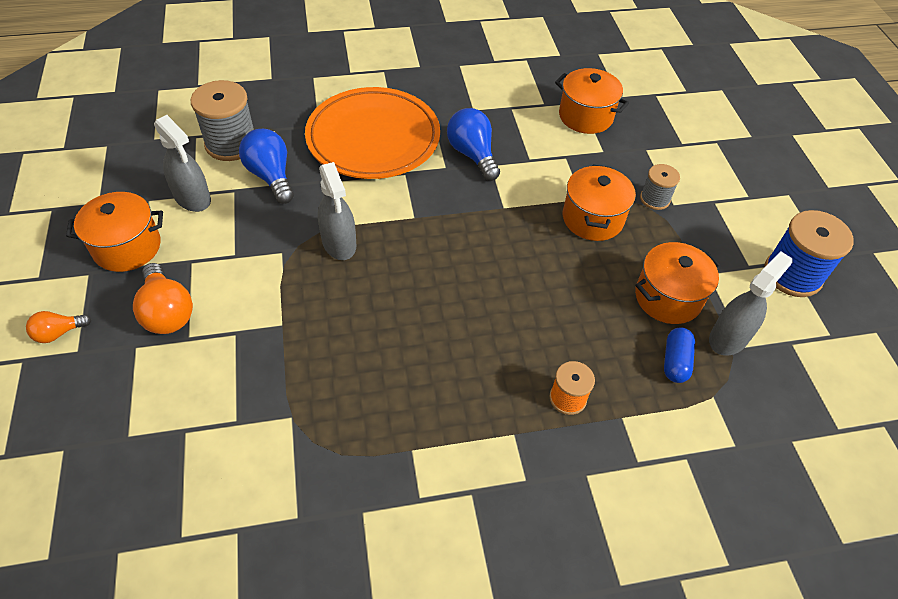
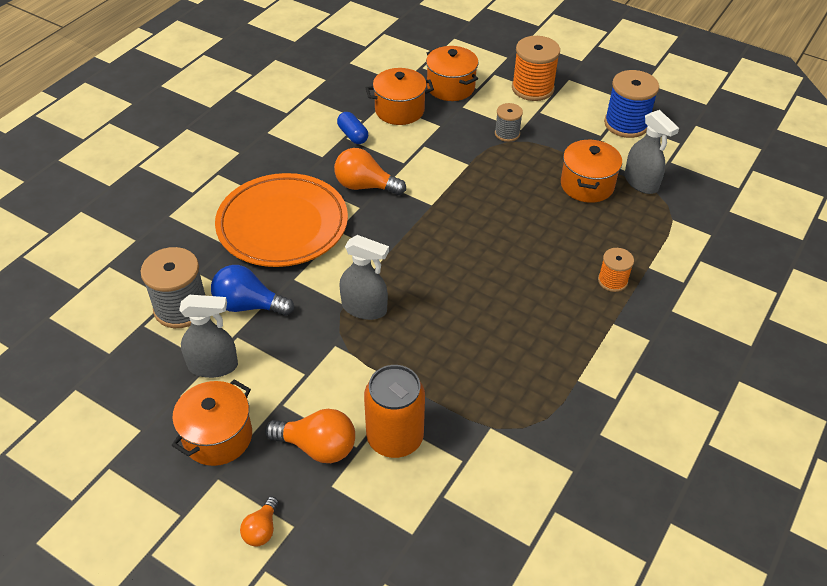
camera: 45 degrees left, 5 degrees down
(219, 356) = (395, 438): none -> orange can
(472, 154) = (365, 186): blue light bulb -> orange light bulb
(592, 218) = (490, 171): orange pot -> orange pot (450, 87)
(675, 361) = (634, 216): blue capsule -> blue capsule (353, 135)
(729, 337) = (641, 182): grey spray bottle -> grey spray bottle turned 150 degrees clockwise
(737, 178) = (532, 88): none -> orange spool

